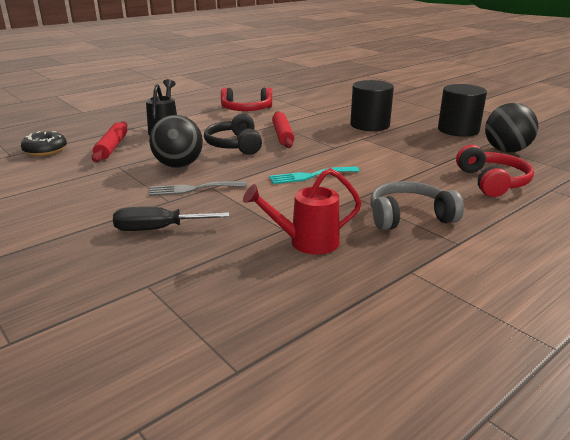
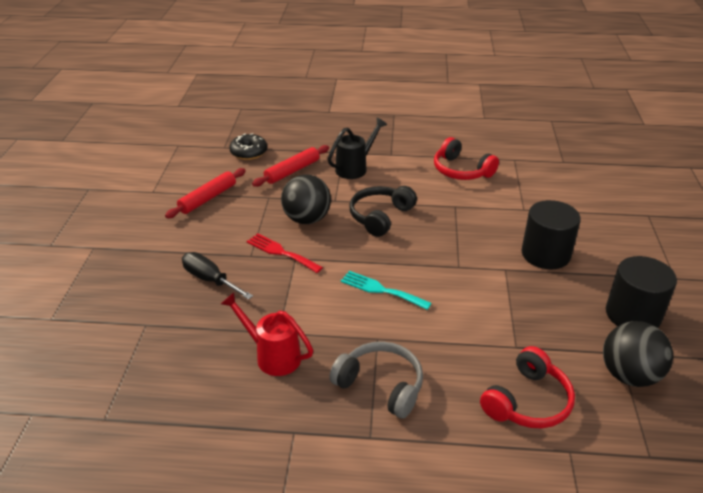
camera: 45 degrees right, 10 degrees up
(193, 189) = (281, 252): grey fork -> red fork
(283, 135) = (438, 225): red rolling pin -> red rolling pin (208, 198)

